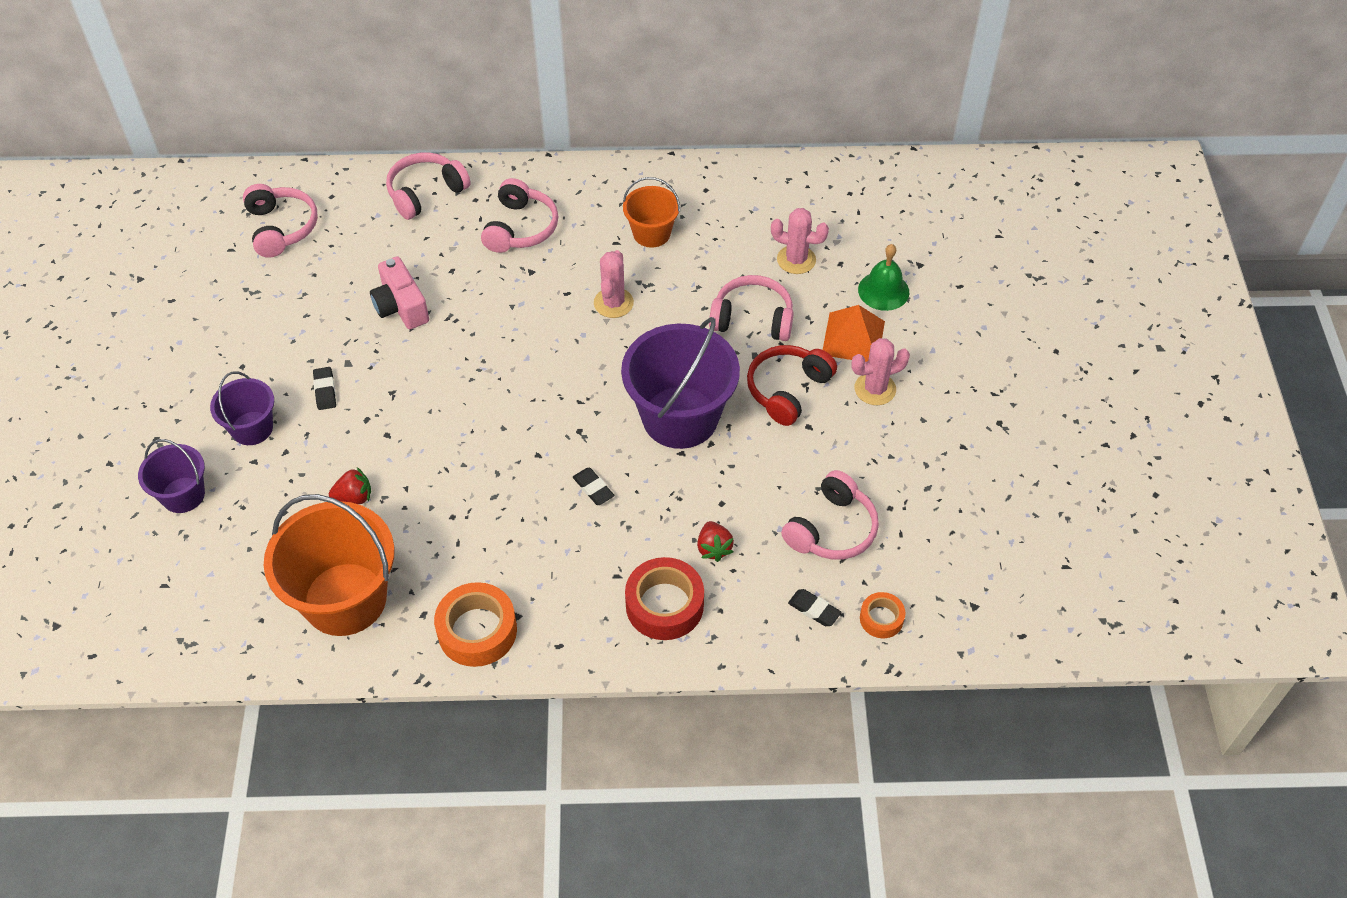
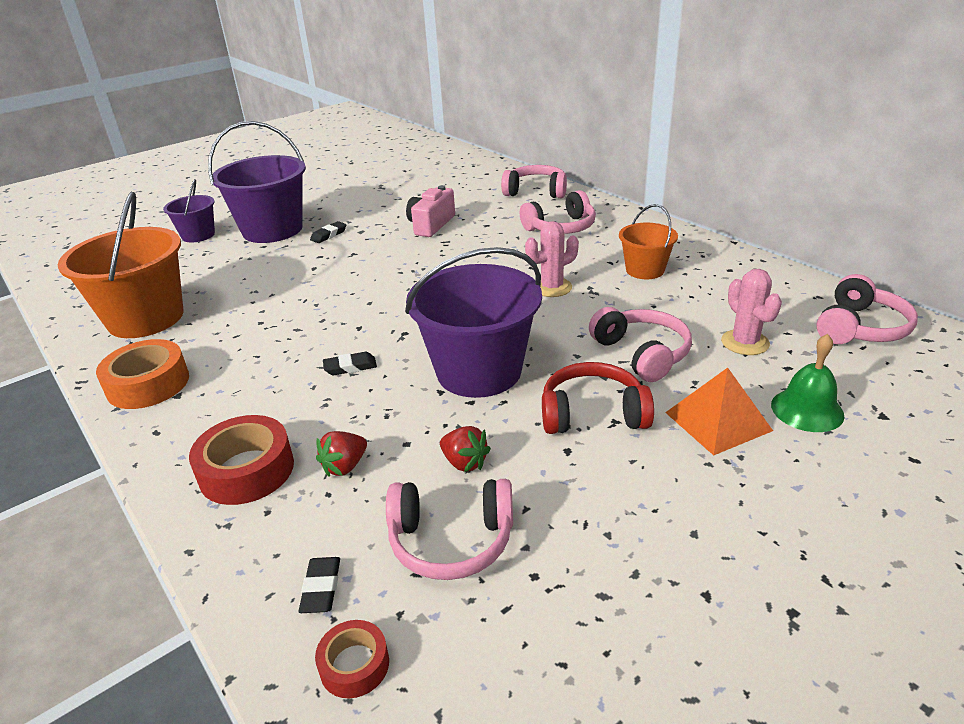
camera: 55 degrees right, 20 degrees down
(252, 428) = (272, 230): purple bucket -> purple bucket, size x1.85
(281, 228) = (440, 173): pink headphones -> pink headphones (860, 328)
(354, 497) = (245, 281): red strawberry -> red strawberry (464, 463)
(593, 488) = (350, 367): black eraser -> black eraser turned 60 degrees clockwise
(875, 389) = (679, 471): pink cactus -> none
(881, 619) = (354, 665): orange tape -> red tape

